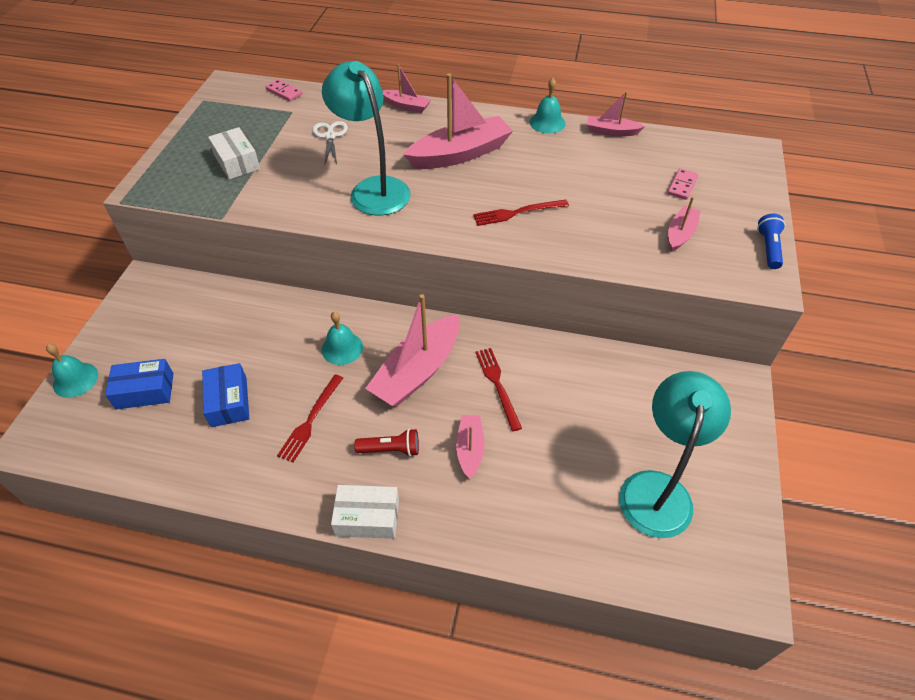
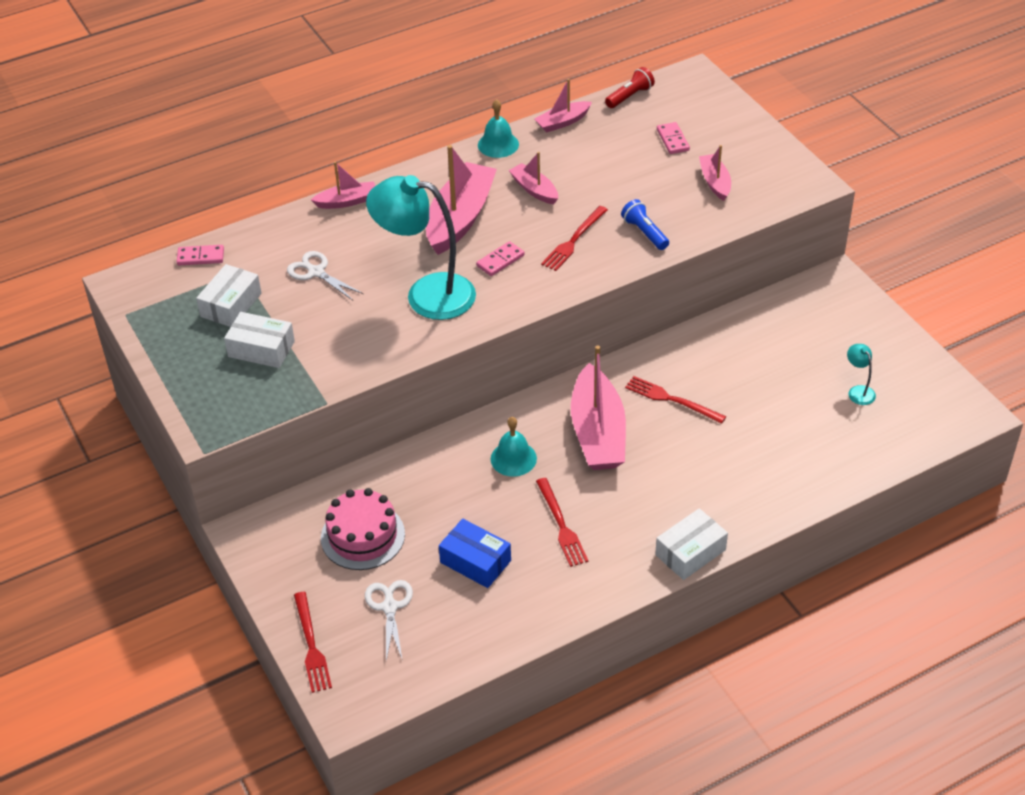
camera: 40 degrees left, 5 degrees down
(75, 379) = (311, 645): turquoise bell -> red fork
(145, 391) = (389, 607): blue box -> white scissors
(194, 331) = (363, 536): none -> pink cake
(259, 127) = (231, 305): none -> white box
(391, 449) = (649, 499): red flashlight -> red flashlight (630, 96)
(449, 196) = (500, 261): none -> pink domino
(470, 449) = (706, 457): pink boat -> pink boat (534, 190)
(657, 489) = (858, 391): turquoise lamp -> turquoise lamp, size x0.40
(768, 248) = (786, 156): blue flashlight -> blue flashlight (644, 233)

